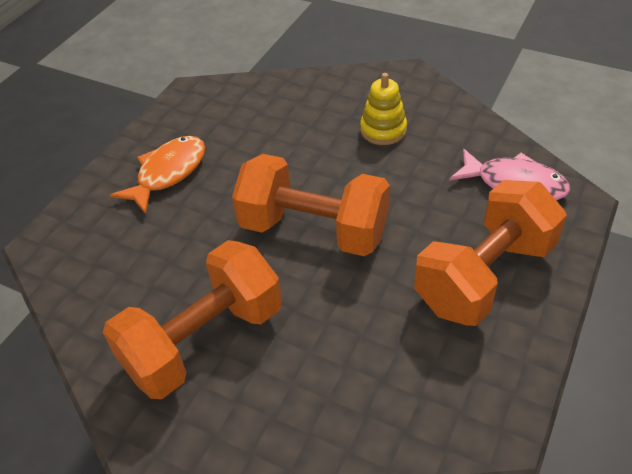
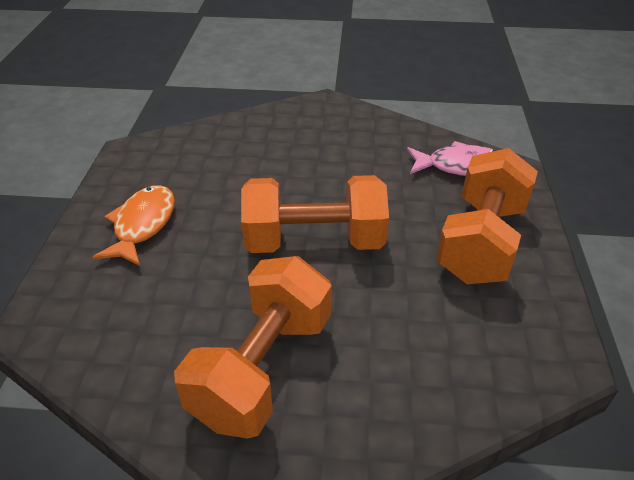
camera: 25 degrees left, 5 degrees down
(383, 130) = (329, 148): yellow stacking toy -> none

